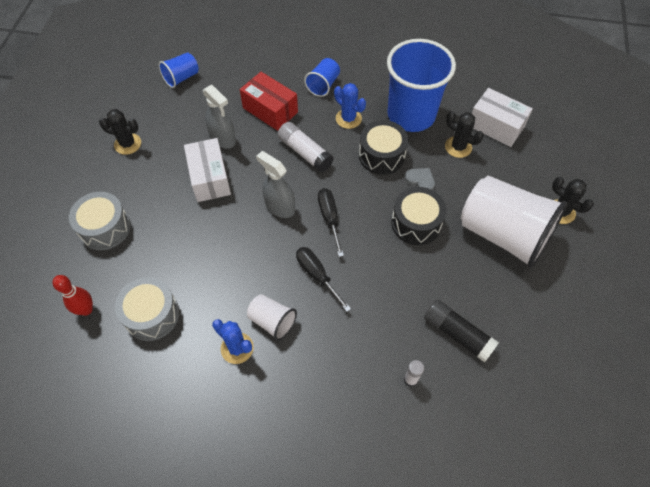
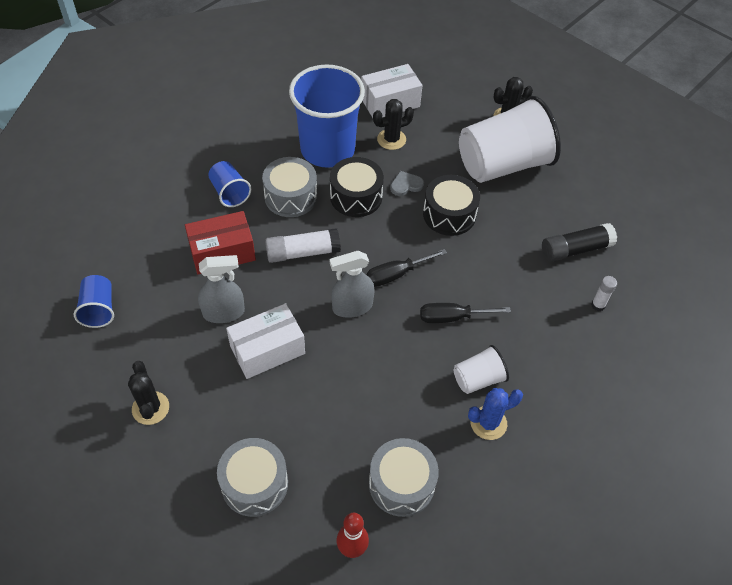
camera: 60 degrees left, 5 degrees down
(128, 144) = (150, 408): black cactus -> black cactus turned 60 degrees counterclockwise
(209, 178) = (267, 350): white box -> white box turned 45 degrees counterclockwise
(329, 218) = (396, 274): black screwdriver -> black screwdriver turned 45 degrees counterclockwise
(348, 119) = (291, 197): blue cactus -> grey drum

